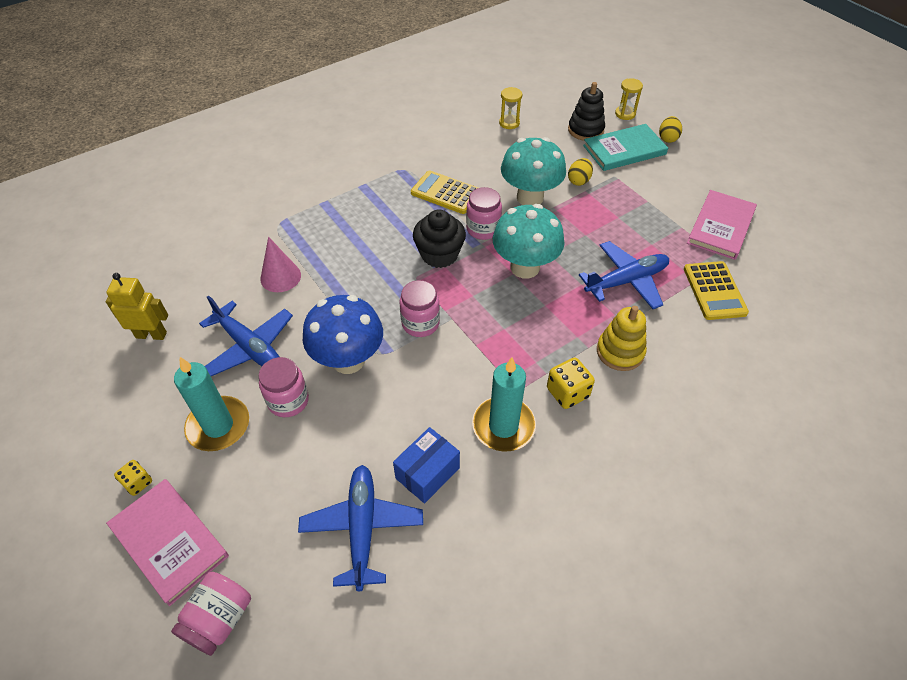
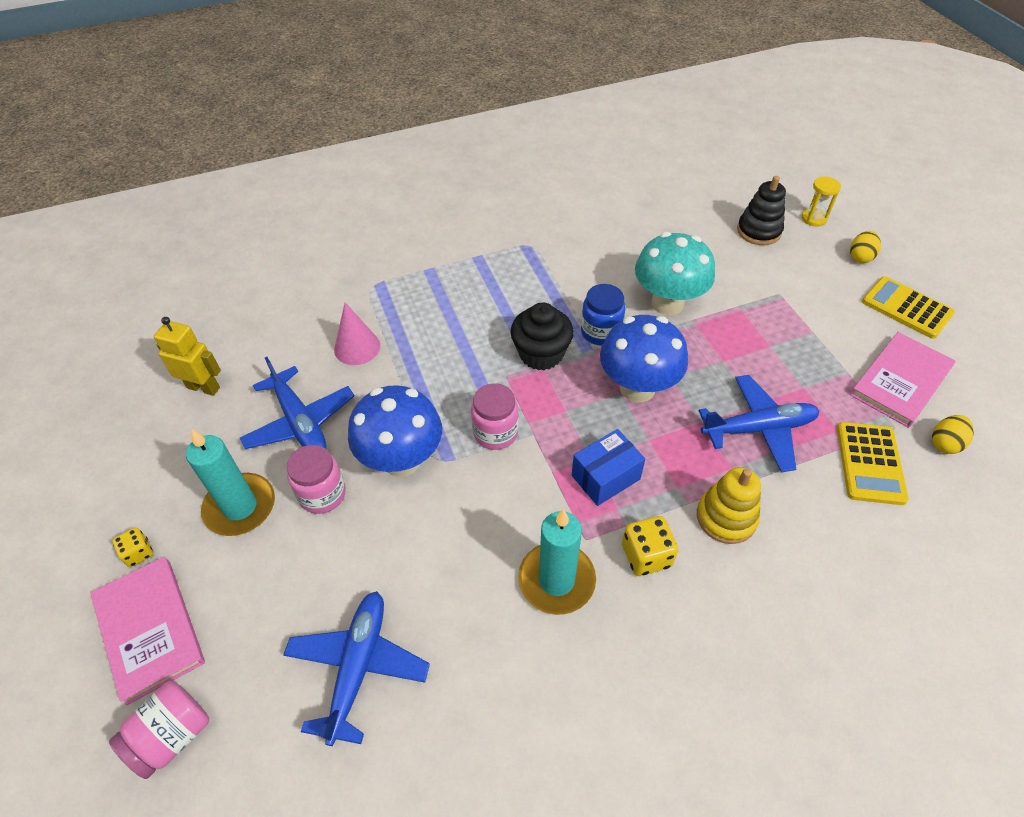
camera: 15 degrees right, 0 degrees up
(427, 473) = (451, 617): blue box -> blue box (605, 477)
(446, 193) = (569, 281): yellow calculator -> yellow calculator (906, 308)
(483, 229) = (600, 332): pink jar -> blue jar
(509, 123) = (668, 209): yellow hourglass -> none
(525, 267) = (637, 388): turquoise mushroom -> blue mushroom
(579, 181) = (733, 292): yellow egg -> yellow egg (945, 443)
(624, 150) = (800, 263): turquoise book -> none

